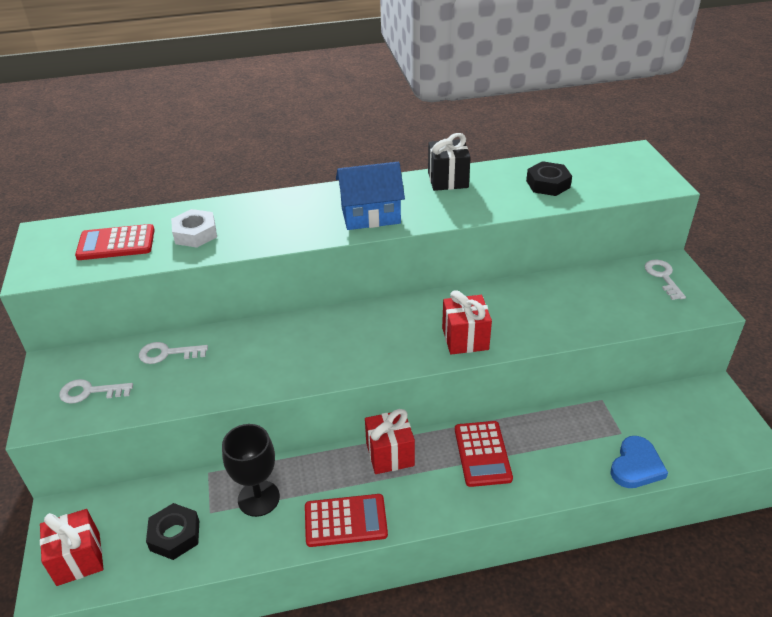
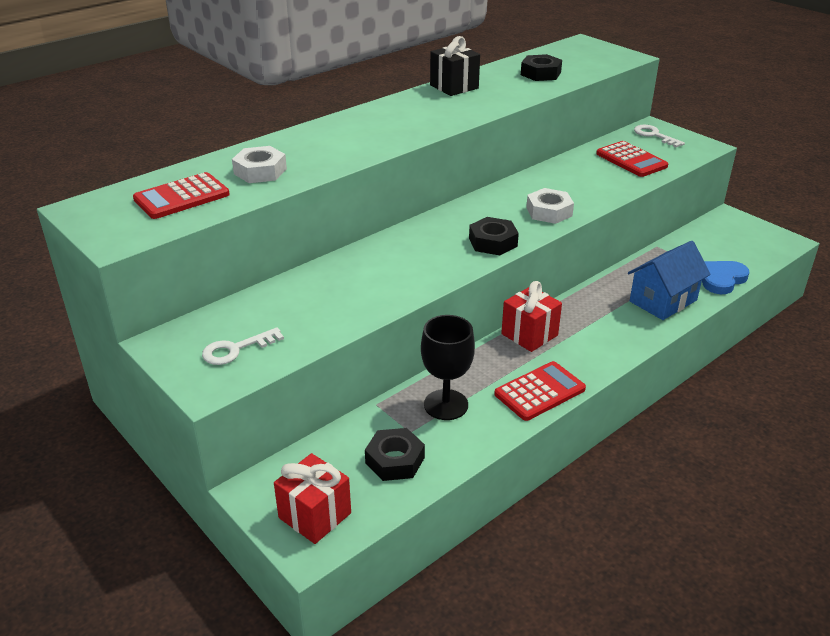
camera: 30 degrees left, 5 degrees down
(167, 353) = (284, 298): white key -> none
(370, 215) = (416, 123): blue house -> blue house (663, 301)
(381, 356) = (493, 242): none -> black nut
(465, 339) = (549, 212): red gift -> white nut
(482, 454) = (603, 309): red calculator -> red calculator (631, 160)
(636, 466) = (721, 279): blue heart -> blue heart turned 135 degrees counterclockwise

